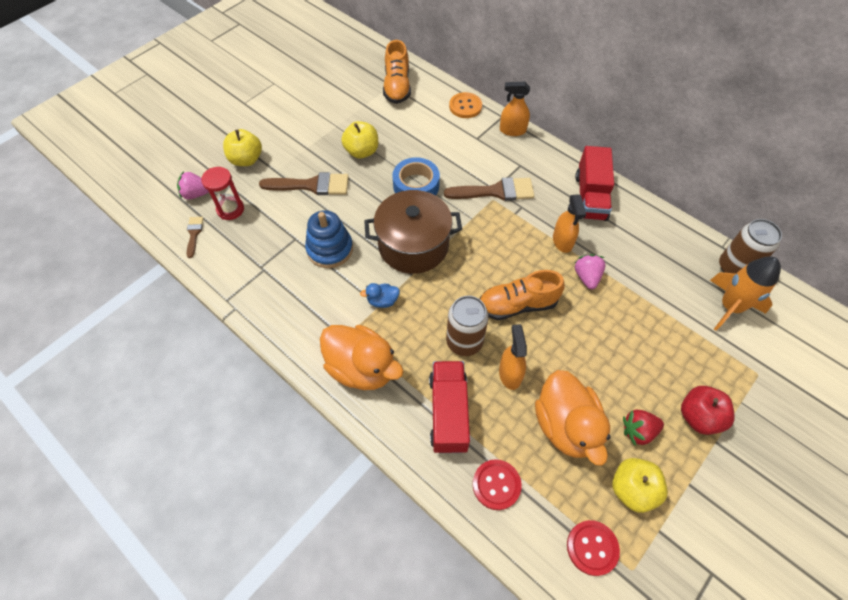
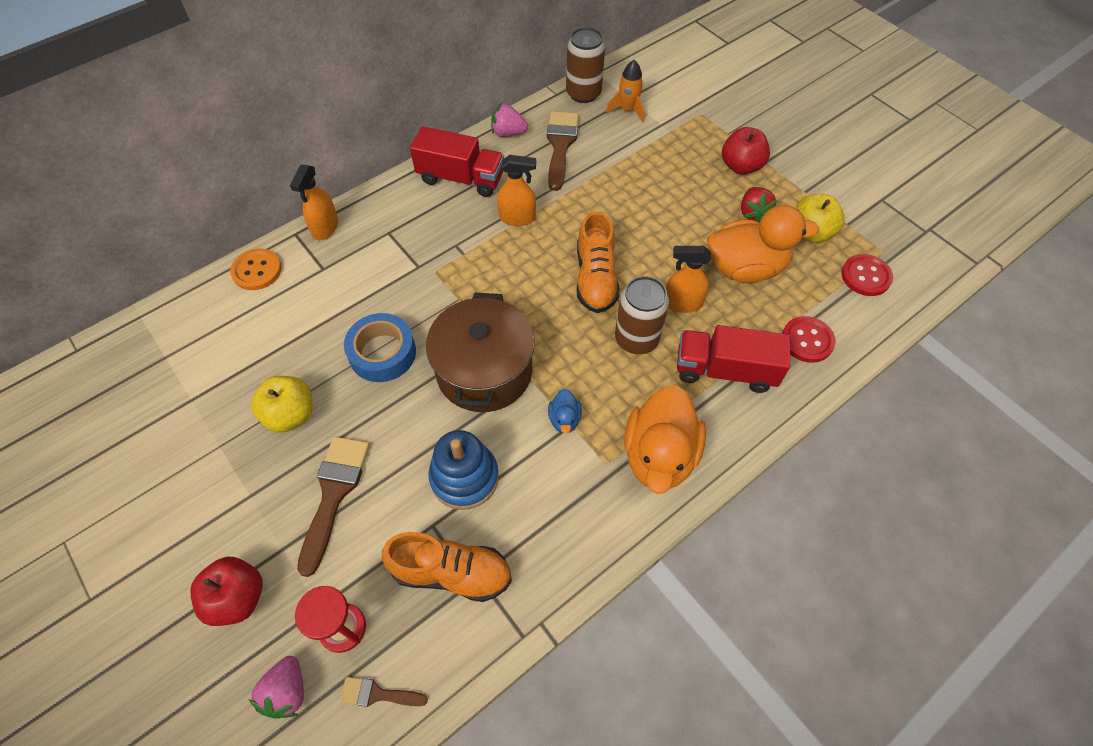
camera: 80 degrees left, 0 degrees up
(246, 159) = (238, 598): yellow apple -> red apple
(362, 368) = (659, 455): orange duck -> orange duck turned 150 degrees clockwise
(397, 86) = (172, 349): orange shoe -> orange shoe (451, 573)
(495, 191) = (422, 266): brown brush -> brown brush (560, 145)
(587, 277) = (570, 208): pink strawberry -> pink strawberry (508, 133)
(730, 307) = (627, 110): orange rocket -> orange rocket, size x0.65

